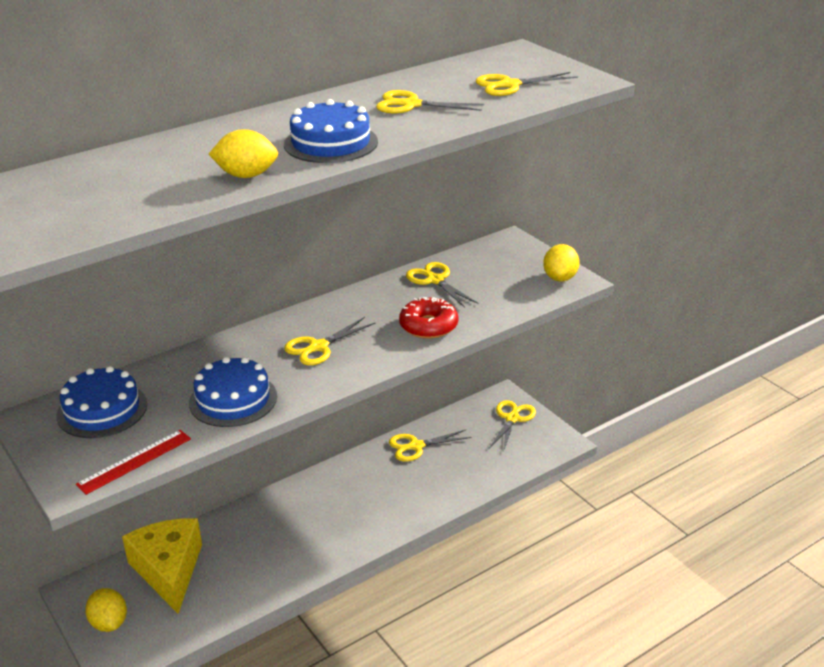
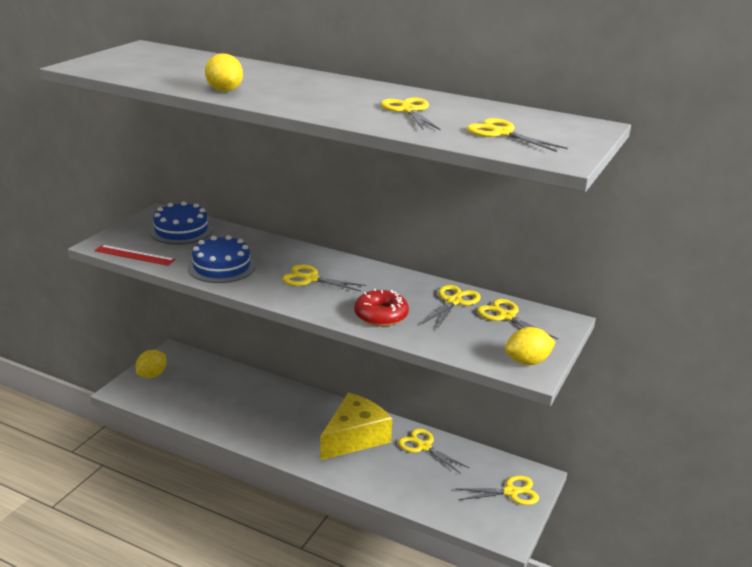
camera: 60 degrees right, 5 degrees down
(168, 570) = (210, 379): yellow cheese -> yellow cheese (355, 437)
(331, 143) = (304, 101): blue cake -> none
(482, 263) = (506, 316): none -> yellow scissors

